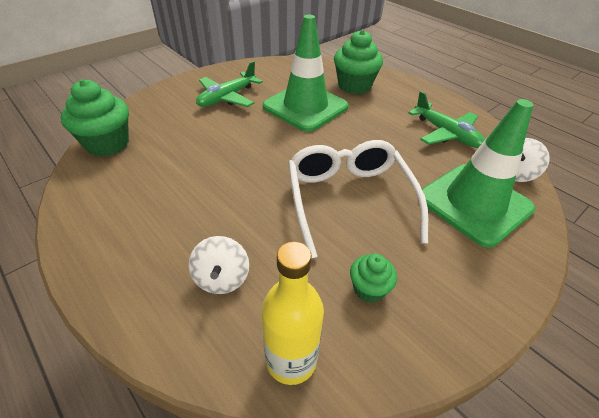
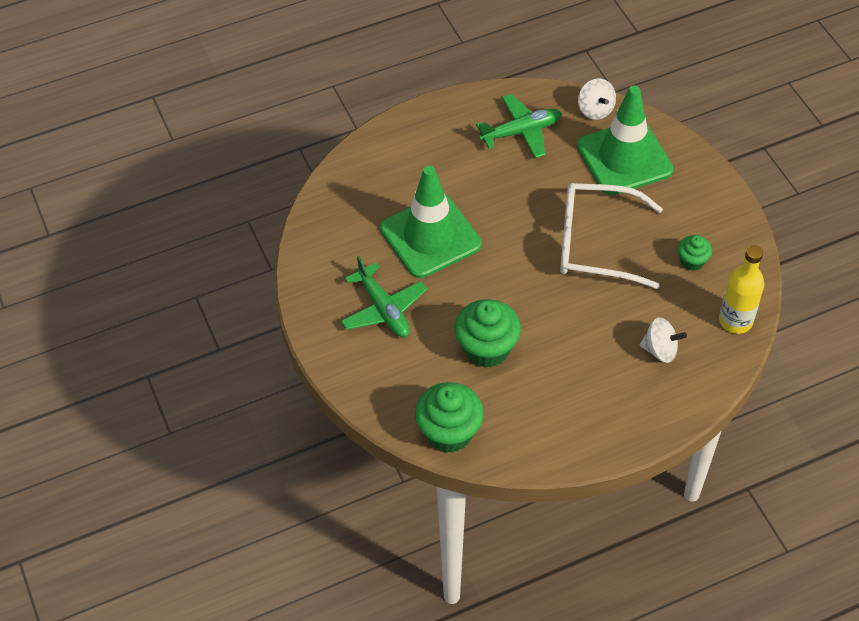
camera: 70 degrees left, 10 degrees up
(354, 86) = (398, 176): green cupcake -> green cupcake (486, 349)

